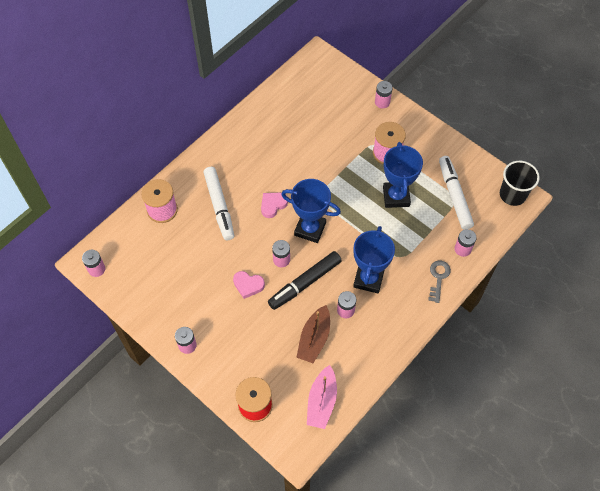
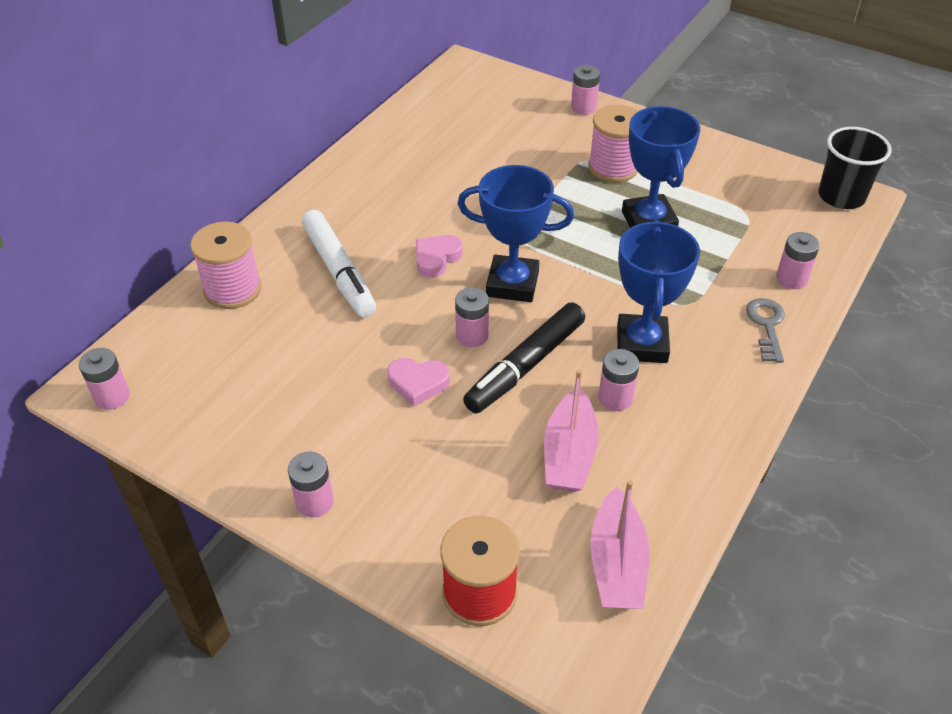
camera: 10 degrees left, 15 degrees down
(314, 339) = (569, 453): brown boat -> pink boat
(454, 195) = (746, 209): white marker -> none

